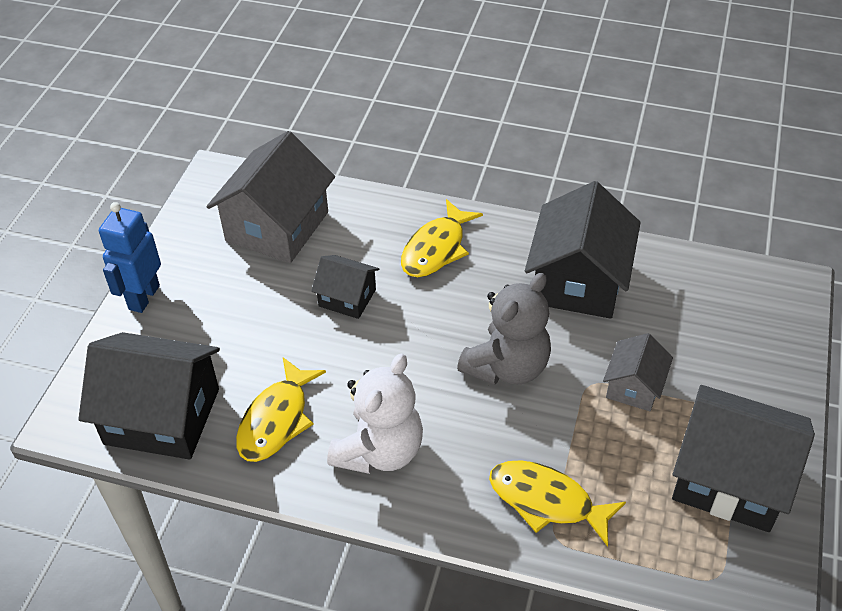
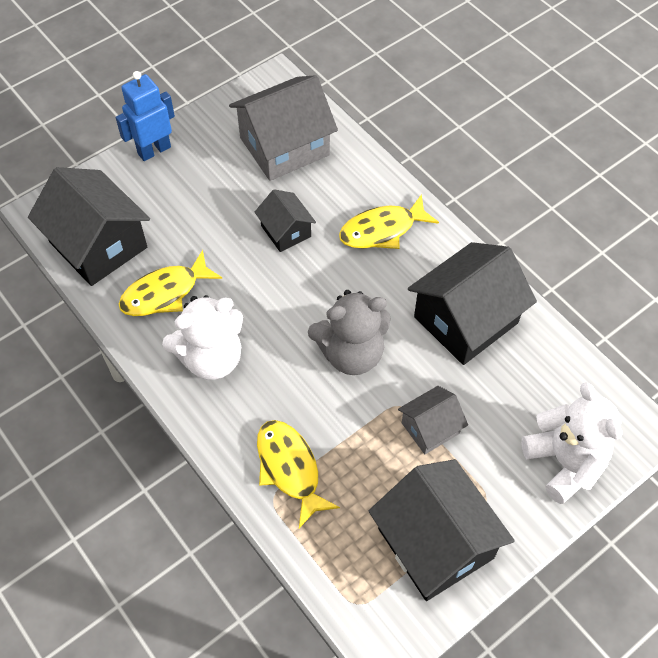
camera: 35 degrees right, 10 degrees up
(764, 345) = (565, 462): none -> white teddy bear

